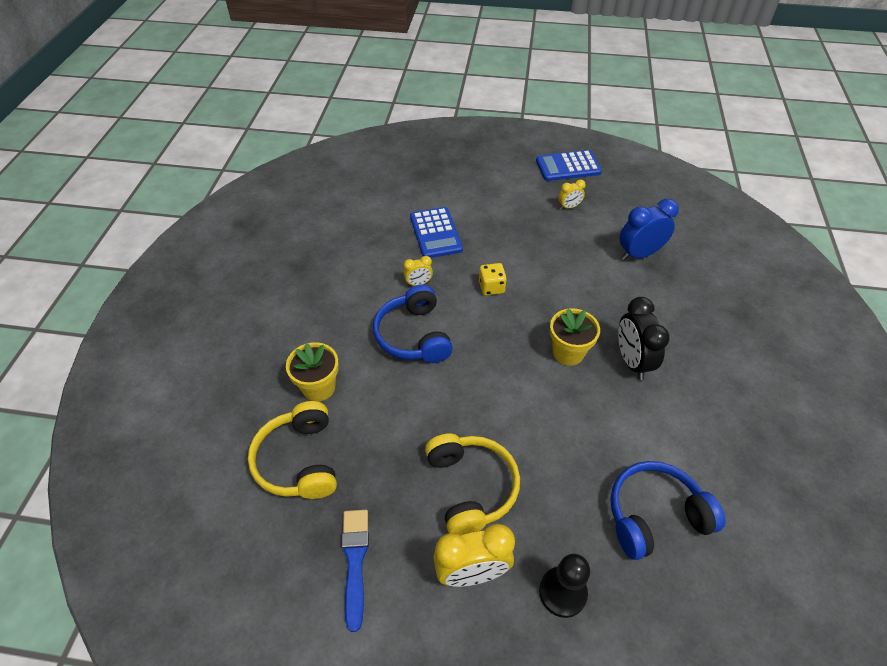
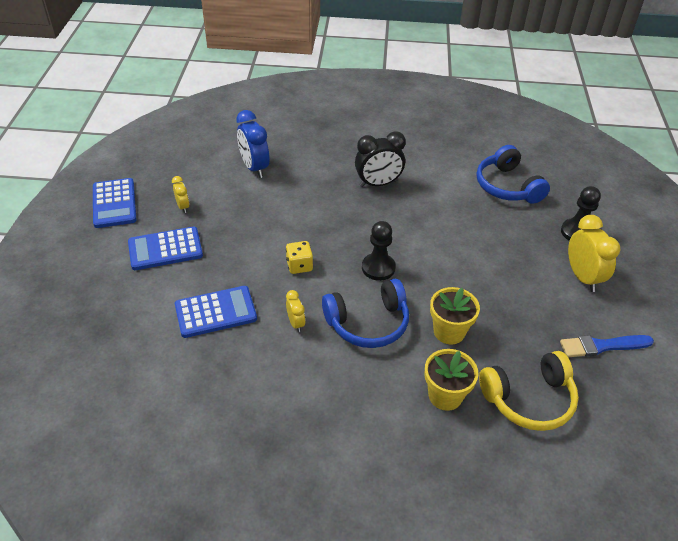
camera: 95 degrees left, 5 degrees down
(470, 487) = (517, 278): yellow headphones -> none
(488, 350) = (378, 268): none -> black pawn
(511, 200) = (165, 249): none -> blue calculator
(568, 352) = (374, 218): yellow flower pot -> yellow flower pot (449, 332)

